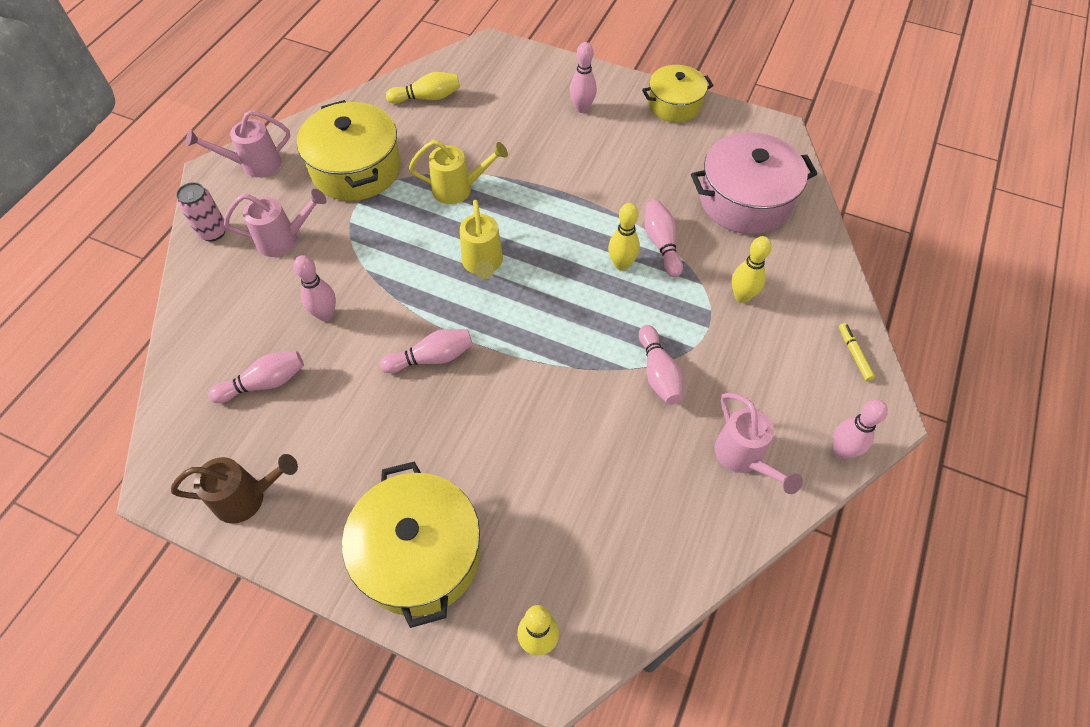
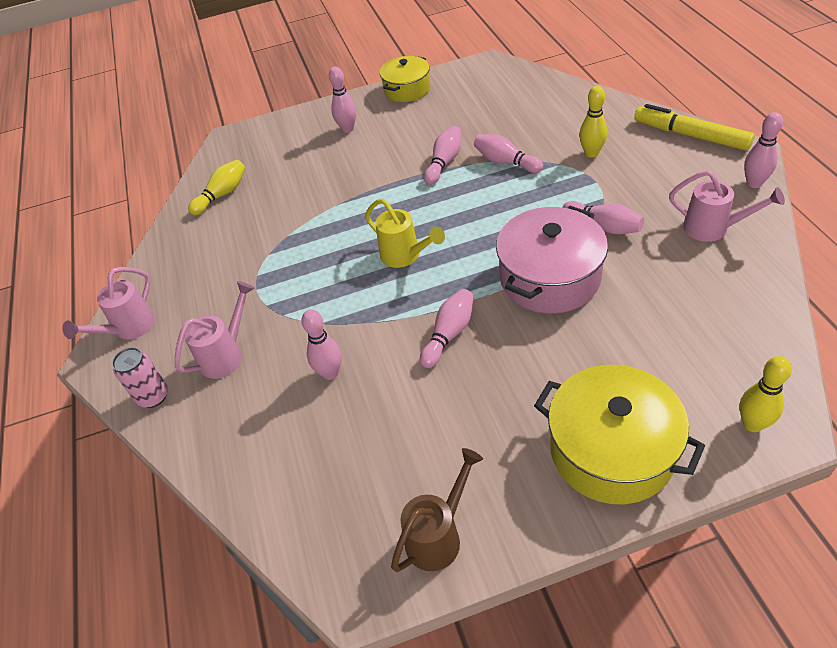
camera: 35 degrees left, 10 degrees down
(264, 383) = (344, 454): pink bowling pin -> pink bowling pin (444, 162)
(356, 169) = (224, 271): yellow pot -> none
(458, 189) = (324, 228): yellow watering can -> none
(621, 264) = (497, 189): yellow bowling pin -> none
(745, 200) = (522, 107): pink pot -> pink pot (550, 278)
(854, 354) = (690, 135): yellow marker -> yellow marker, size x2.20

